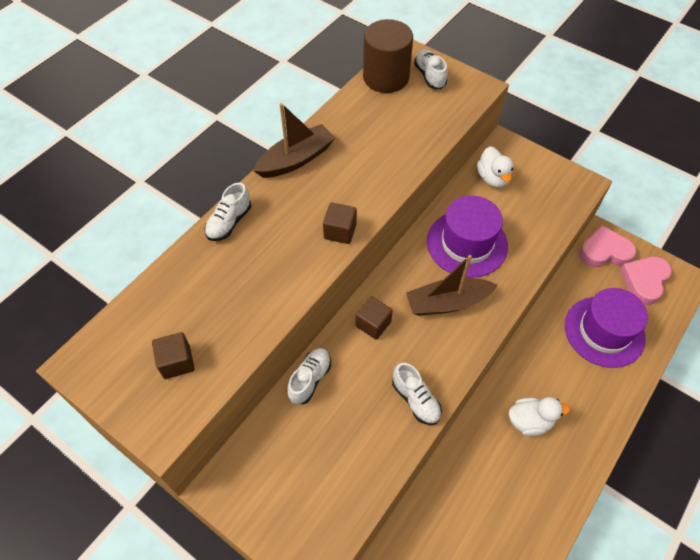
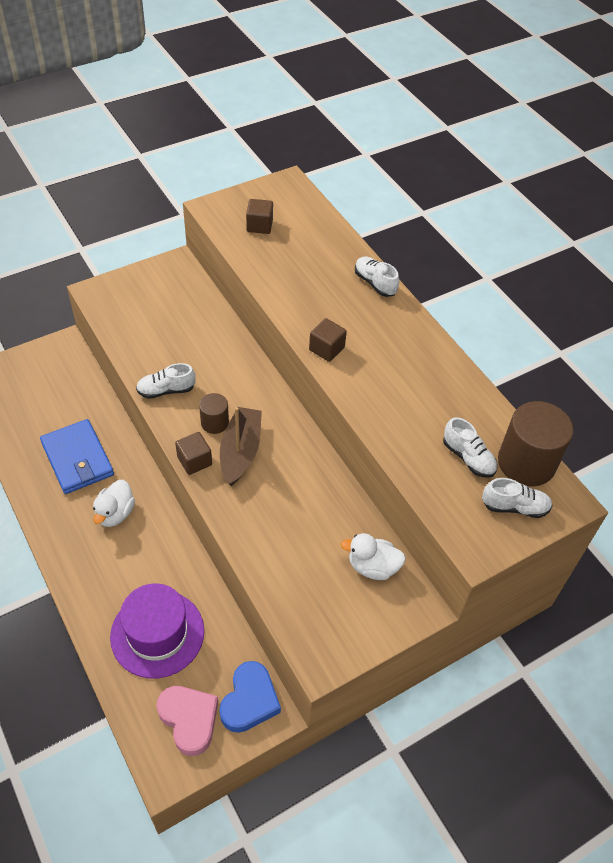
camera: 110 degrees right, 5 degrees down
(296, 159) = (429, 347): brown boat -> none
(310, 379) = (226, 333): white shoe -> white shoe (468, 458)
(373, 324) = (251, 390): brown cube -> brown cube (194, 461)
(429, 337) = (214, 423): none -> brown cylinder
(467, 243) = (297, 498): purple hat -> none
(497, 492) = (77, 459): none -> blue wallet
(604, 252) = (249, 700): pink heart -> blue heart

